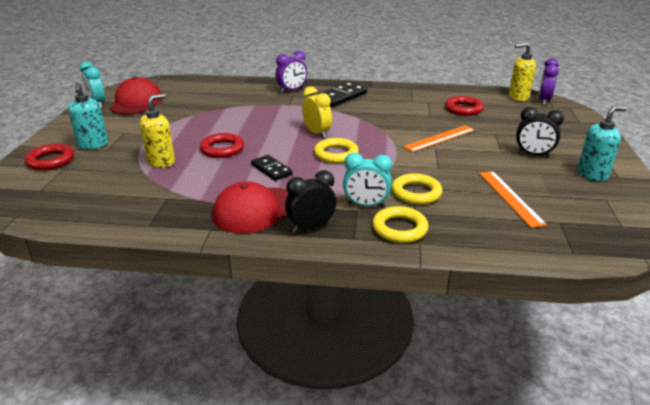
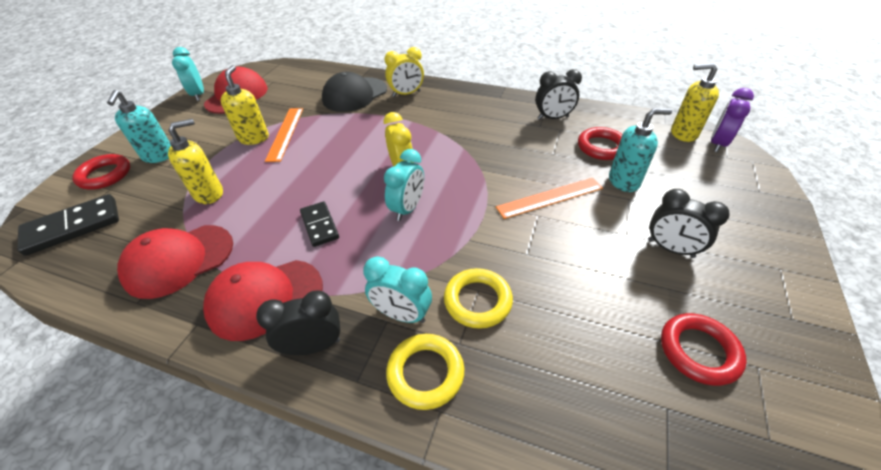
camera: 15 degrees right, 15 degrees up
(166, 200) = (179, 260): none -> red cap
(175, 127) = (254, 138): none -> yellow soap dispenser
(222, 149) = (283, 181): red ring -> red ring (698, 351)
(246, 94) = (354, 95): none -> black cap
(292, 90) = (406, 94): purple clock -> yellow clock
(336, 154) = (407, 209): yellow ring -> turquoise clock
(341, 97) = (457, 110): black domino -> black domino (73, 227)
(419, 96) = (553, 118): none -> black clock
(510, 197) = (607, 335): orange ruler -> orange ruler (285, 133)
(592, 174) = (750, 306): turquoise soap dispenser -> turquoise soap dispenser (624, 181)

